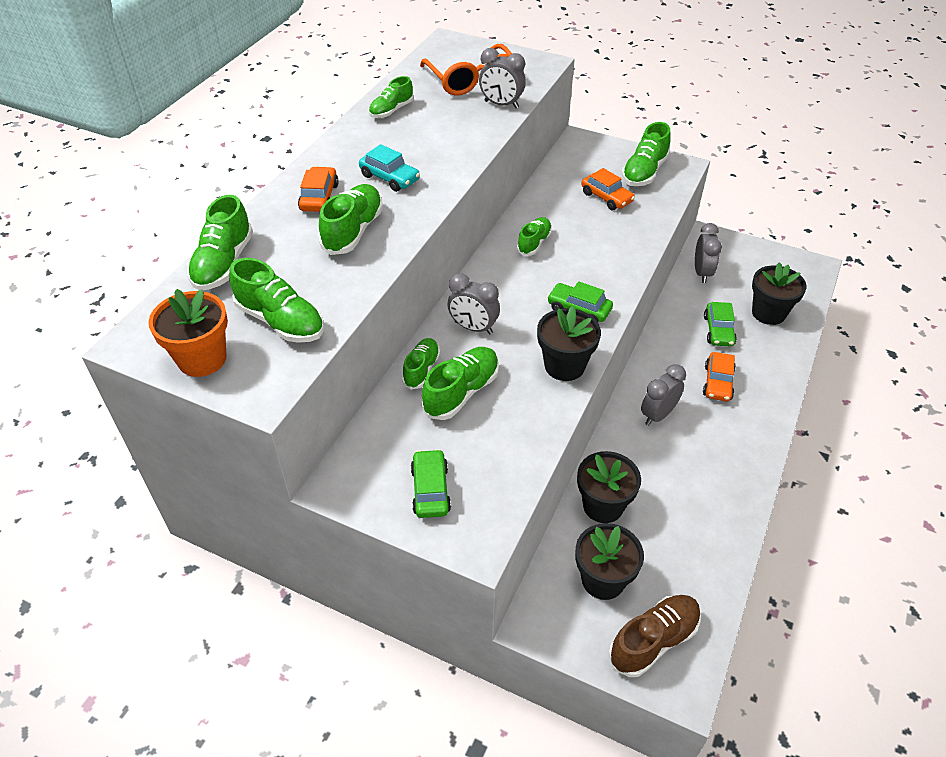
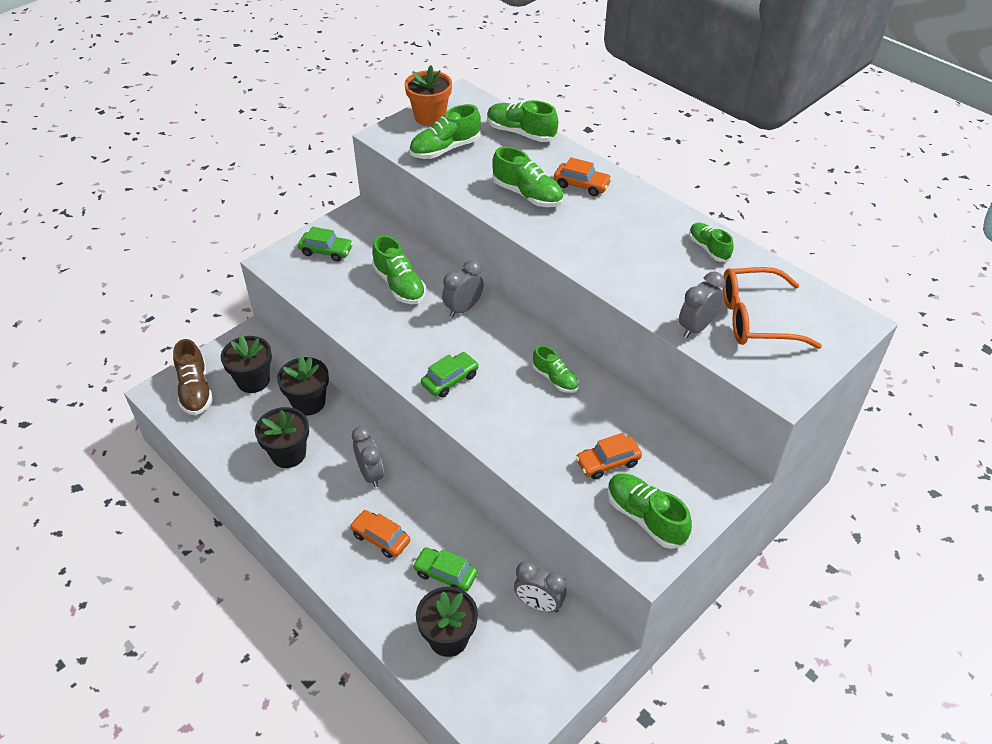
camera: 110 degrees right, 0 degrees up
(390, 178) = (593, 226): turquoise car -> none
(421, 369) = (434, 270): green shoe -> none
(564, 366) = (391, 349): black flower pot -> black flower pot (288, 454)

